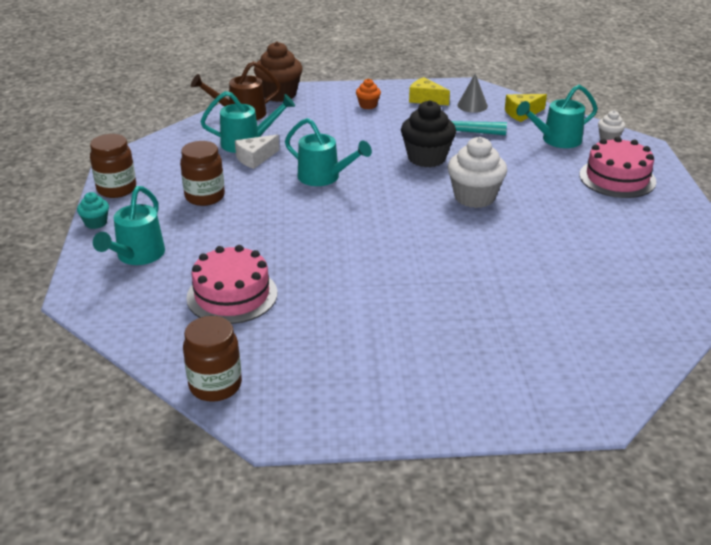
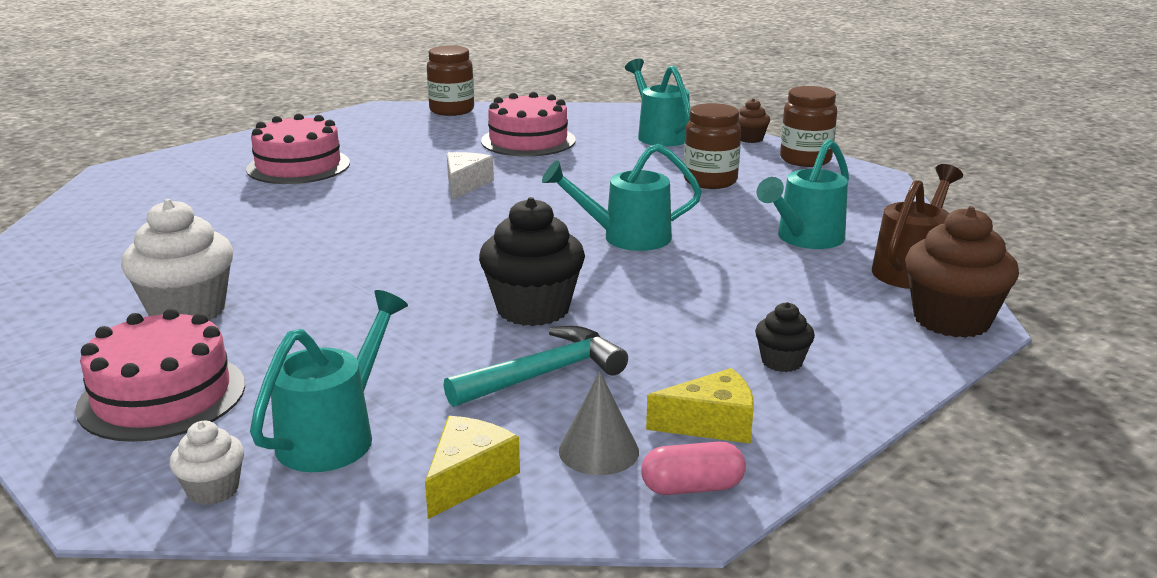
camera: 140 degrees right, 10 degrees down
(96, 223) = (750, 139): turquoise cupcake -> brown cupcake
(255, 158) = (751, 227): white cheese -> white cheese (465, 184)
(368, 105) = (782, 362): orange cupcake -> black cupcake
(439, 344) = (298, 166): none -> pink cake
(458, 89) = (692, 487): none -> pink capsule
(474, 197) = (393, 283): white cupcake -> white cupcake (187, 311)

